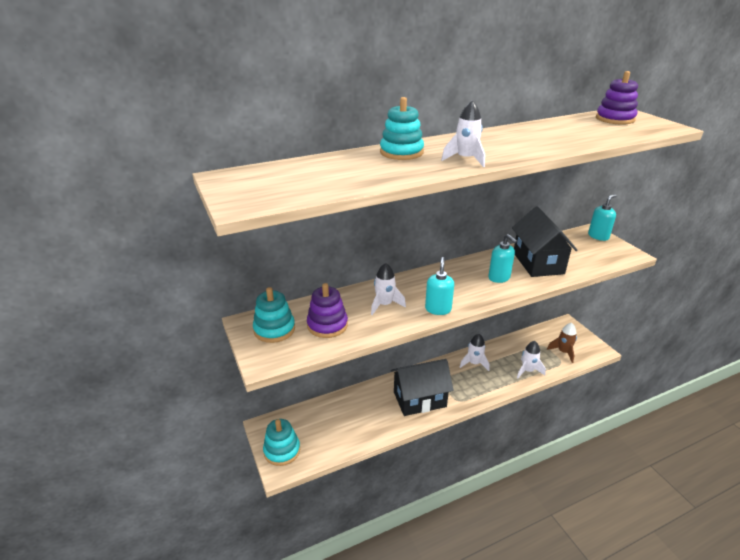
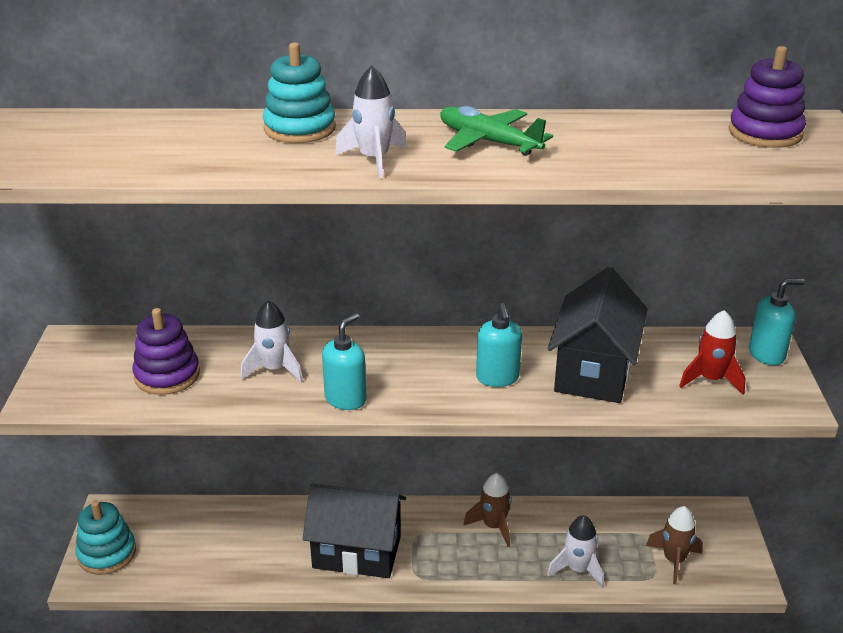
camera: 25 degrees right, 0 degrees up
(274, 329) = (94, 361): turquoise stacking toy -> none
(474, 363) = (493, 526): white rocket -> brown rocket
(506, 142) = (488, 142): none -> green plane
(589, 253) = (710, 379): none -> red rocket

